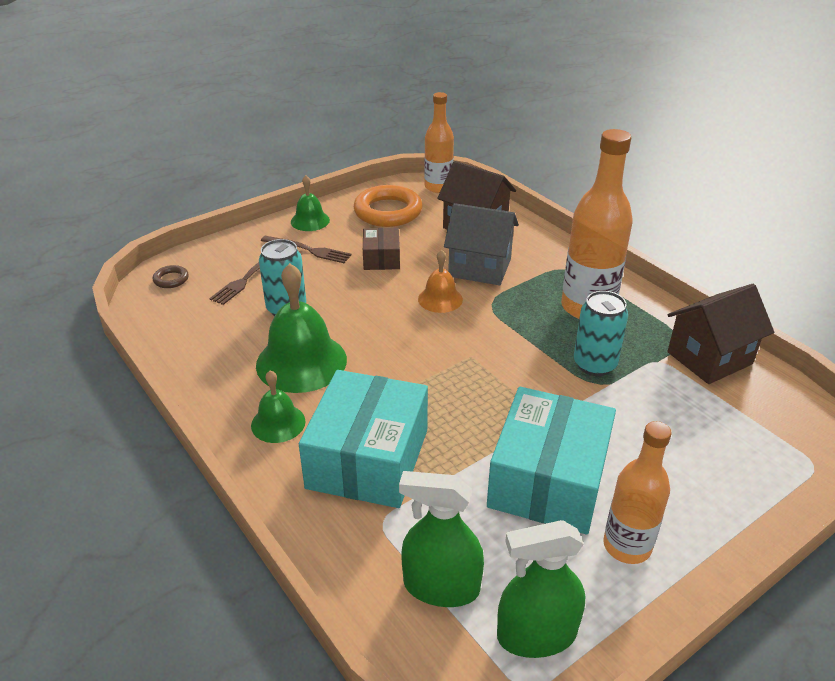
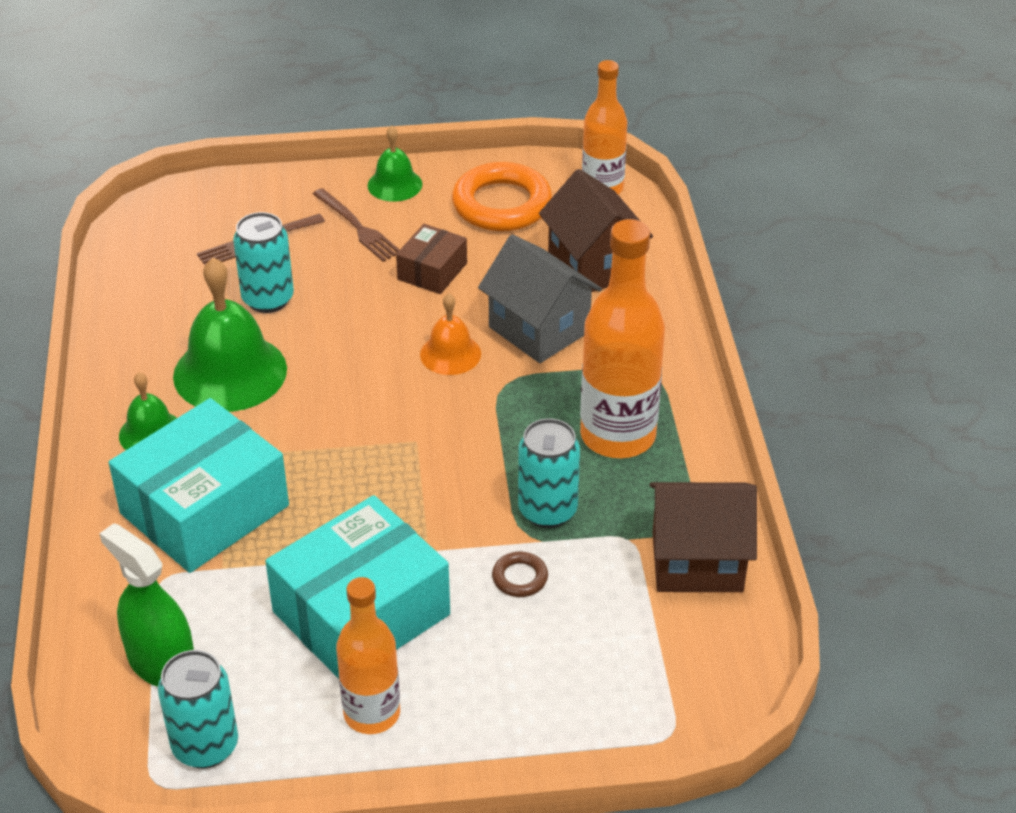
camera: 30 degrees right, 5 degrees up
(171, 279) = (177, 212): brown ring -> brown ring (520, 578)
(536, 635) = (205, 746): green spray bottle -> turquoise can

